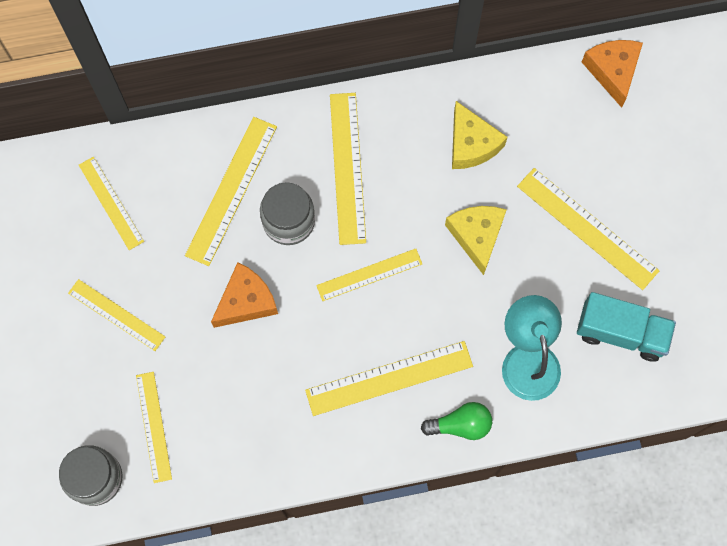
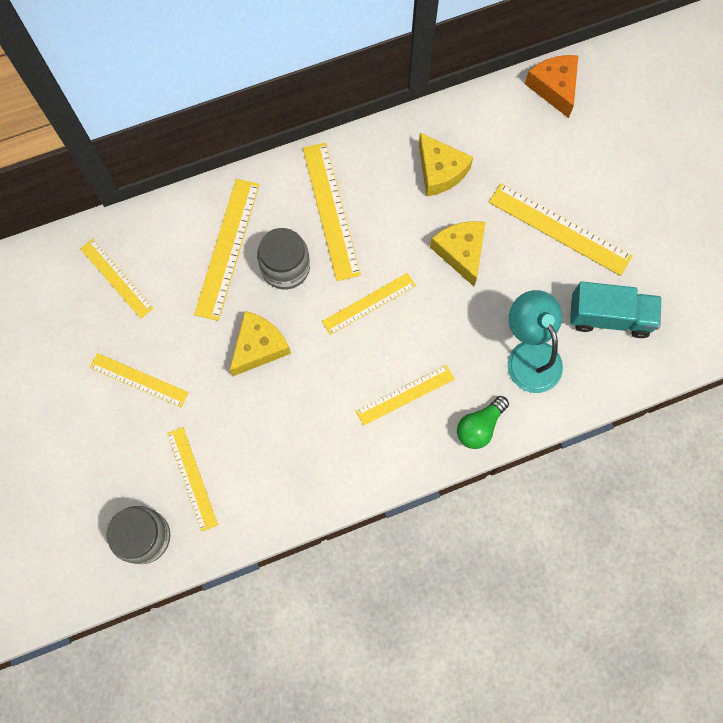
camera: 10 degrees left, 0 degrees up
(246, 301) = (259, 347): orange cheese -> yellow cheese
(389, 378) = (405, 395): yellow ruler -> yellow ruler, size x0.65
(460, 425) = (479, 426): green light bulb -> green light bulb turned 150 degrees clockwise

